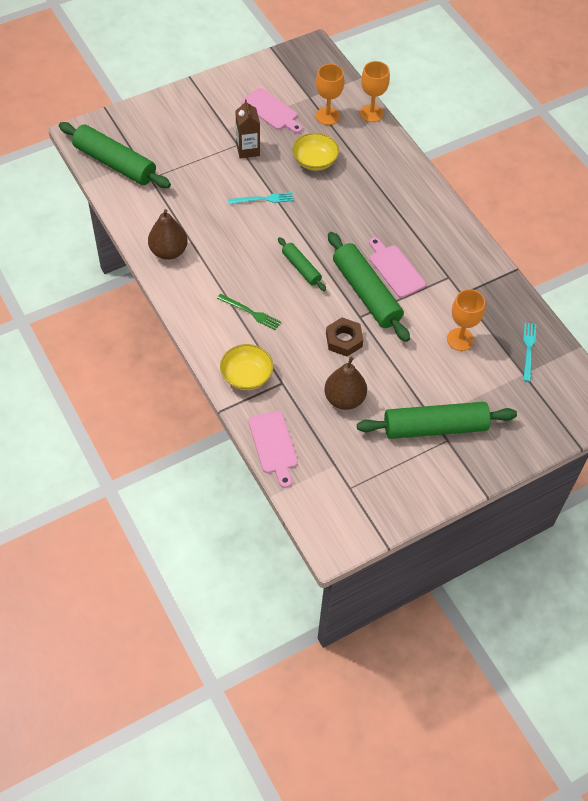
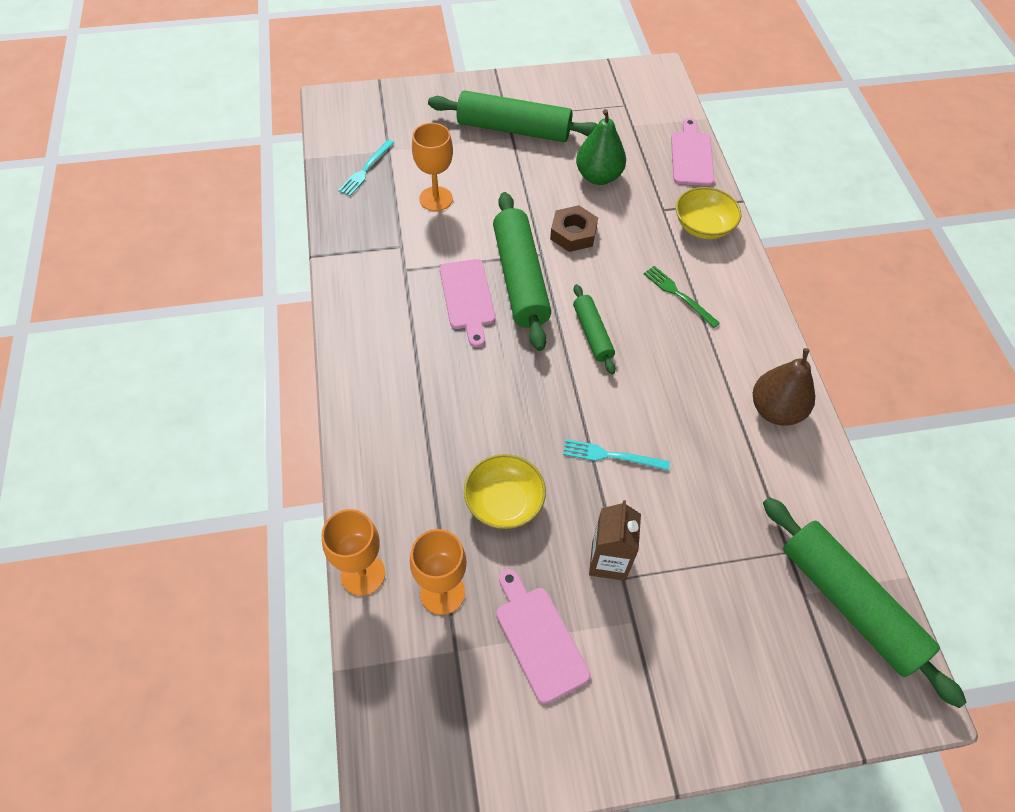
camera: 160 degrees left, 0 degrees up
(344, 399) = (598, 176): brown pear -> green pear

